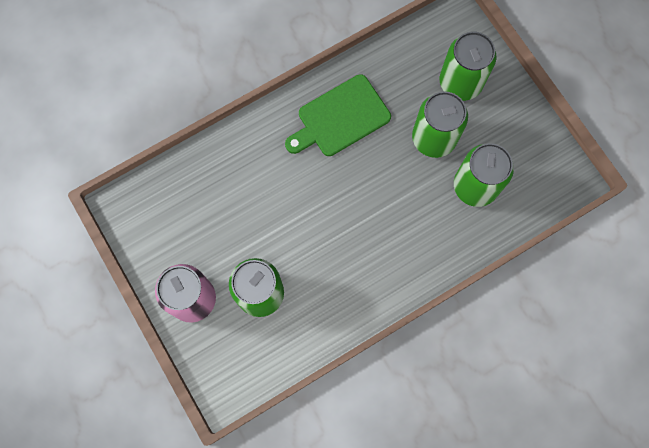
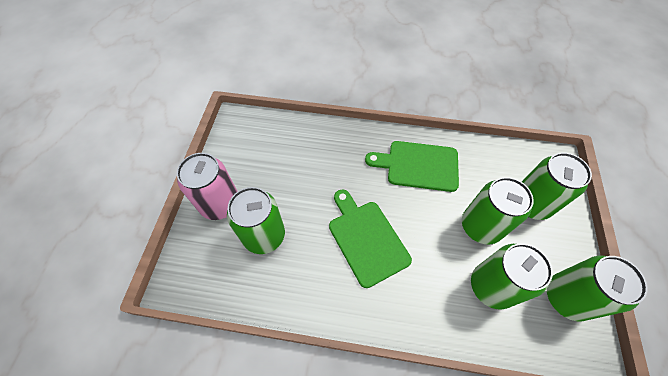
camera: 40 degrees right, 15 degrees down
(349, 226) = (366, 239): none -> green cutting board
(534, 150) = (566, 297): none -> green can

